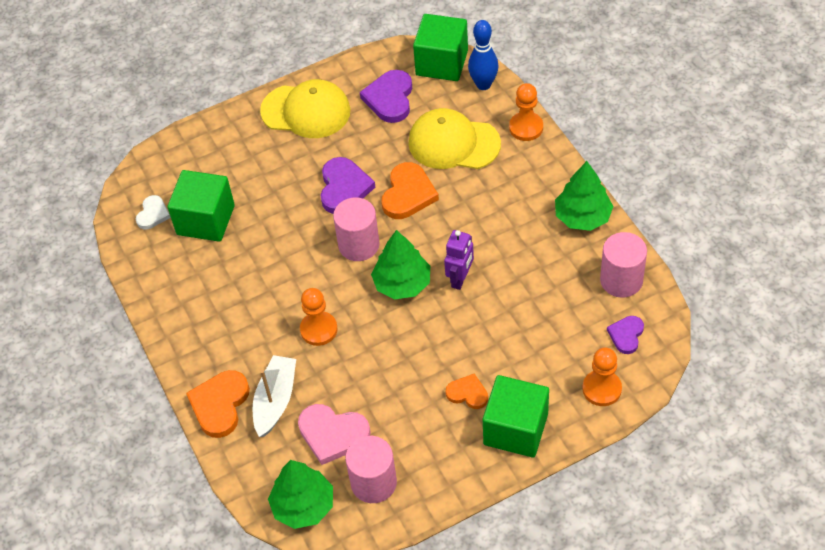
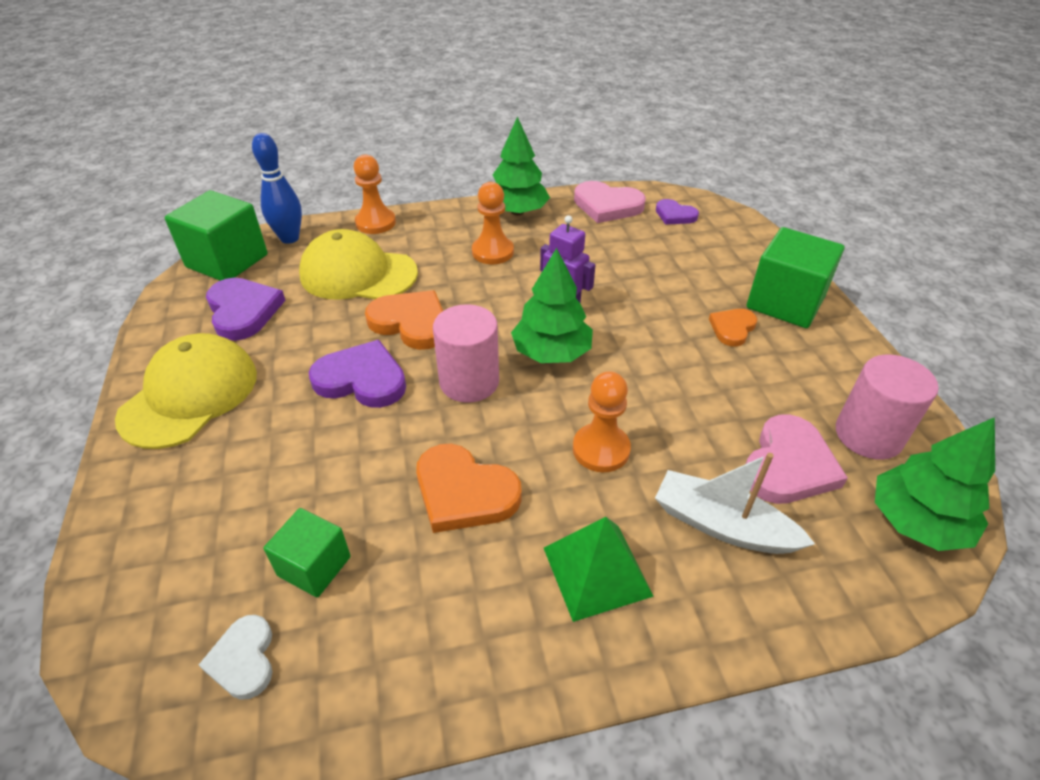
camera: 80 degrees left, 10 degrees down
(153, 214) = (243, 659): white heart -> white heart turned 135 degrees counterclockwise
(206, 220) = (314, 566): green cube -> green cube, size x0.59
(220, 405) = (722, 609): orange heart -> orange heart (464, 492)
(230, 343) = (597, 571): none -> green pyramid
(390, 98) = (243, 311): purple heart -> purple heart turned 135 degrees counterclockwise
(453, 143) = (358, 274): yellow cap -> yellow cap turned 75 degrees clockwise
(602, 389) = (737, 240): orange pawn -> orange pawn (492, 252)
(621, 280) = (607, 205): pink cylinder -> pink heart

